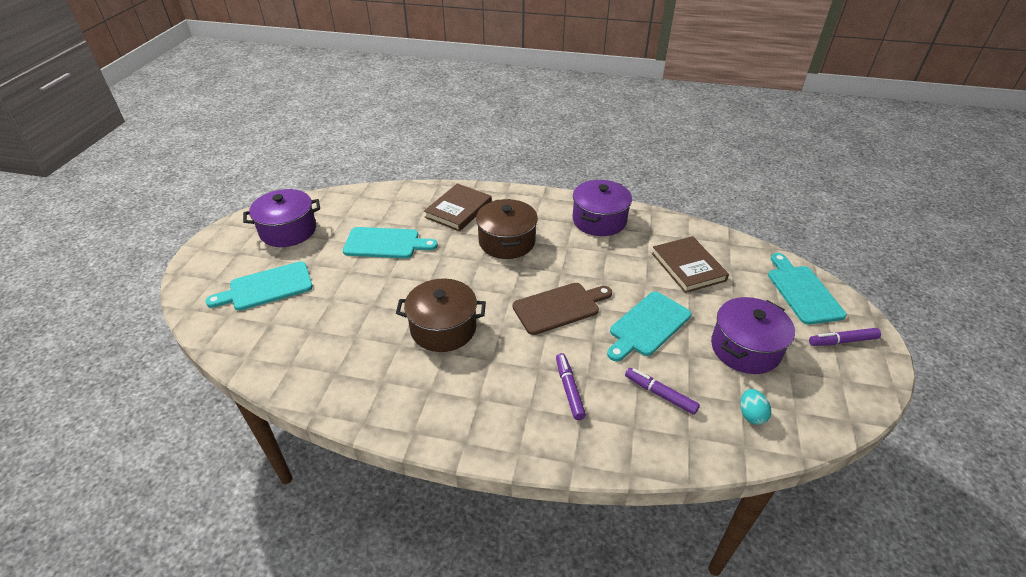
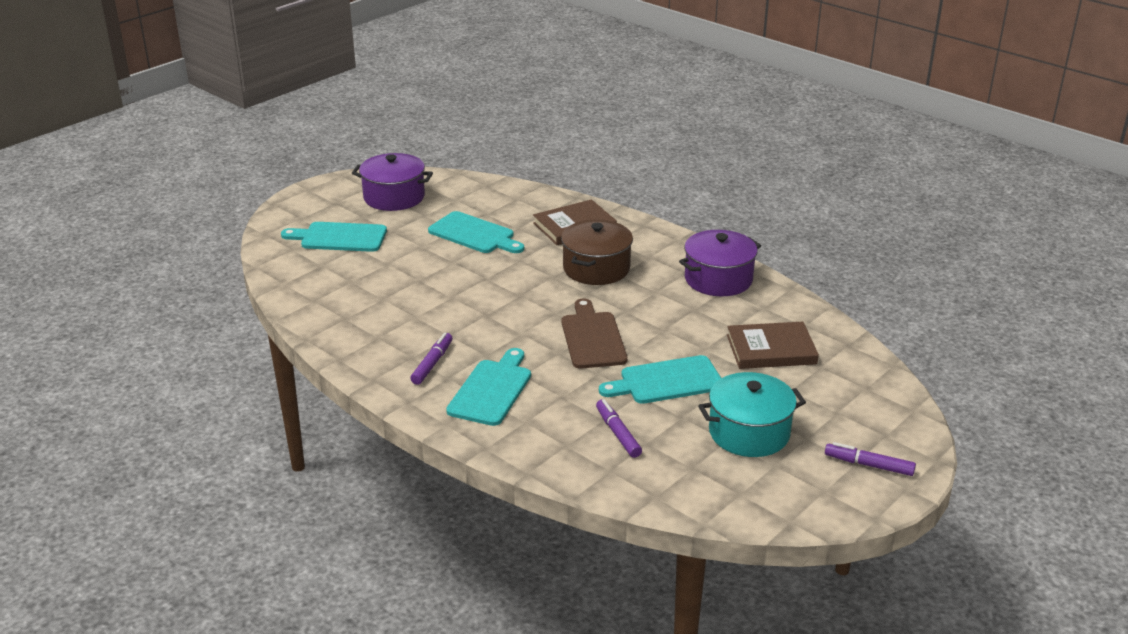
camera: 30 degrees right, 10 degrees down
(443, 328) = (466, 317): brown pot -> none
(559, 307) = (592, 338): brown cutting board -> brown cutting board turned 105 degrees counterclockwise
(569, 389) = (535, 400): purple marker -> purple marker (432, 363)
(688, 267) = (771, 349): brown book -> brown book turned 75 degrees clockwise
(745, 348) = (749, 433): purple pot -> turquoise pot
(751, 415) = (690, 479): turquoise egg -> none
(802, 292) = (879, 412): turquoise cutting board -> turquoise cutting board (491, 390)

